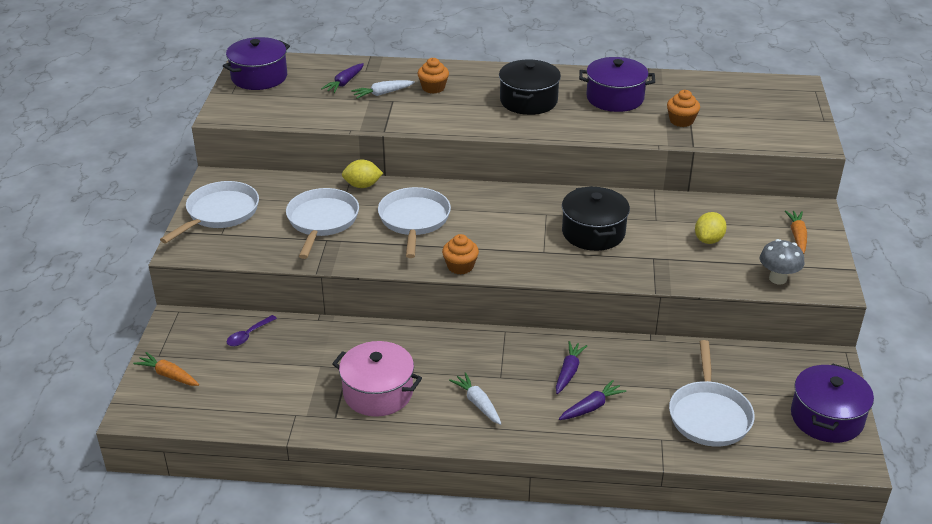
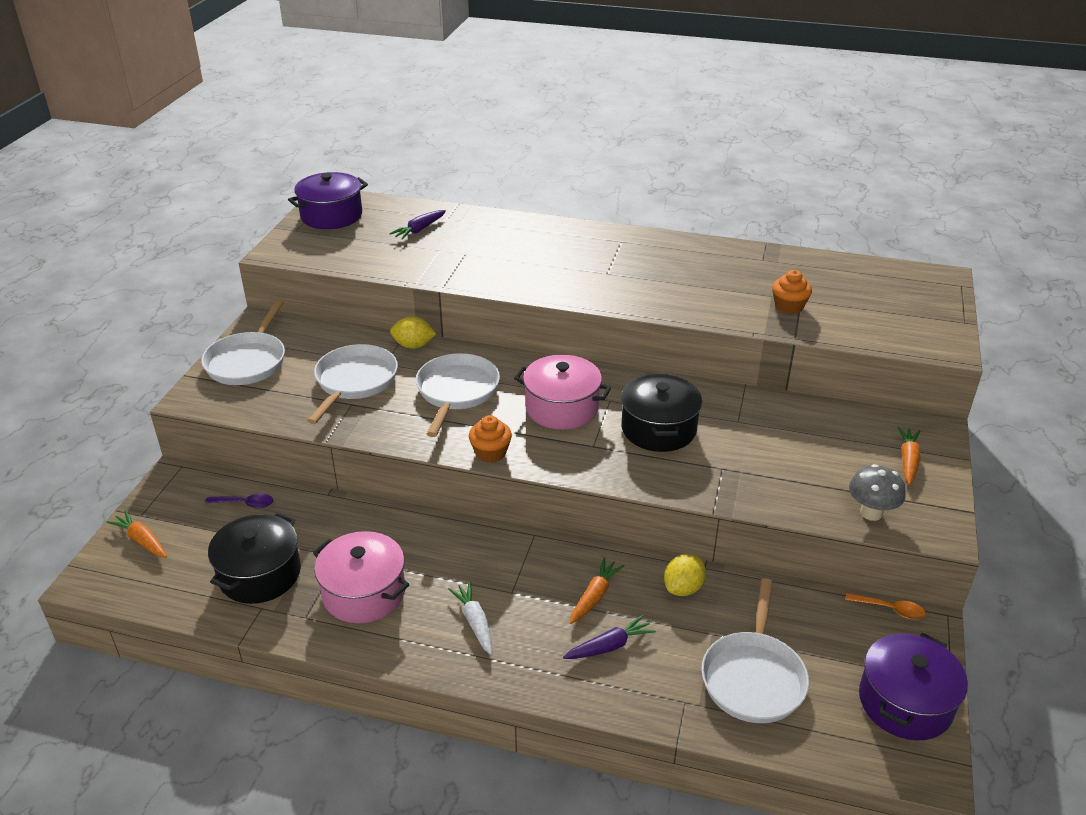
camera: 10 degrees right, 0 degrees up
(219, 213) = (248, 361): white pan -> white pan turned 150 degrees clockwise
(248, 335) = (245, 504): purple spoon -> purple spoon turned 135 degrees counterclockwise
(382, 93) = (456, 245): white carrot -> none
(433, 88) = (514, 243): orange cupcake -> none
(508, 224) = (562, 408): none -> pink pot
(528, 101) = (616, 267): black pot -> black pot (260, 574)
(568, 372) = (594, 596): purple carrot -> orange carrot
(615, 98) = (717, 273): purple pot -> none
(708, 240) = (796, 453): yellow lemon -> yellow lemon (683, 588)
(801, 353) = (890, 609): none -> orange spoon

